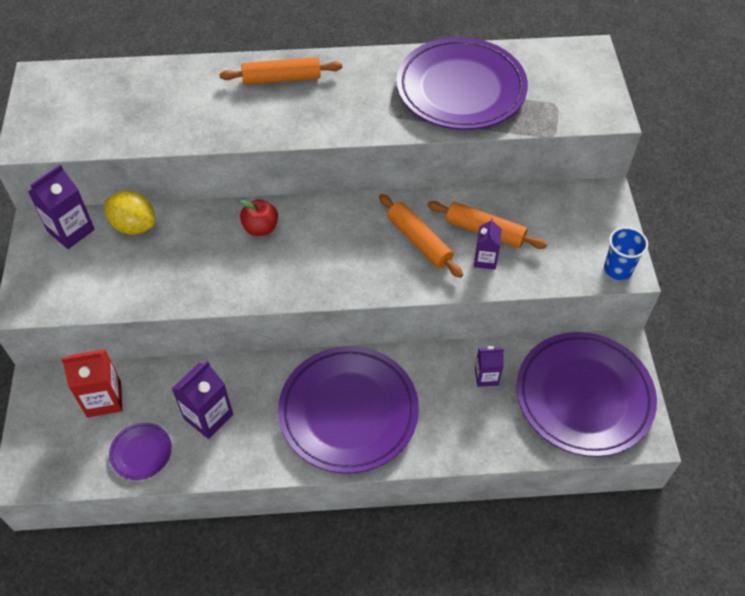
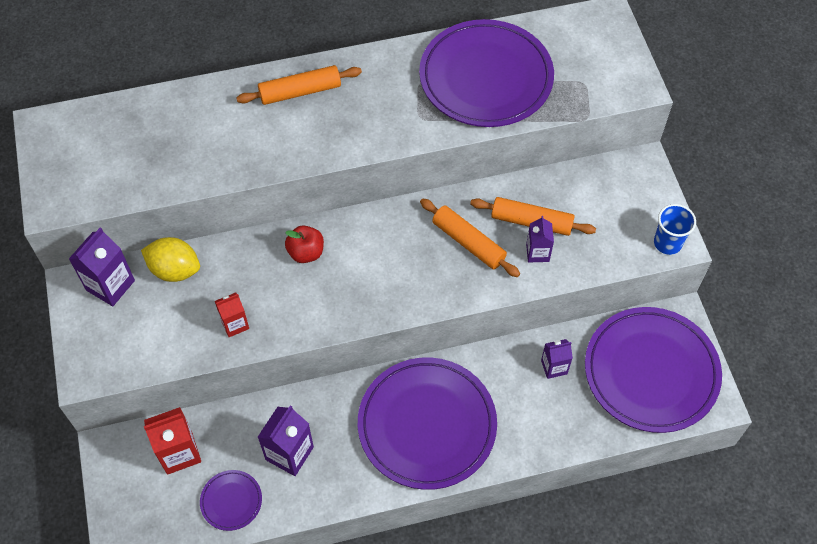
camera: 10 degrees left, 5 degrees up
(177, 281) = (235, 324): none -> red carton

